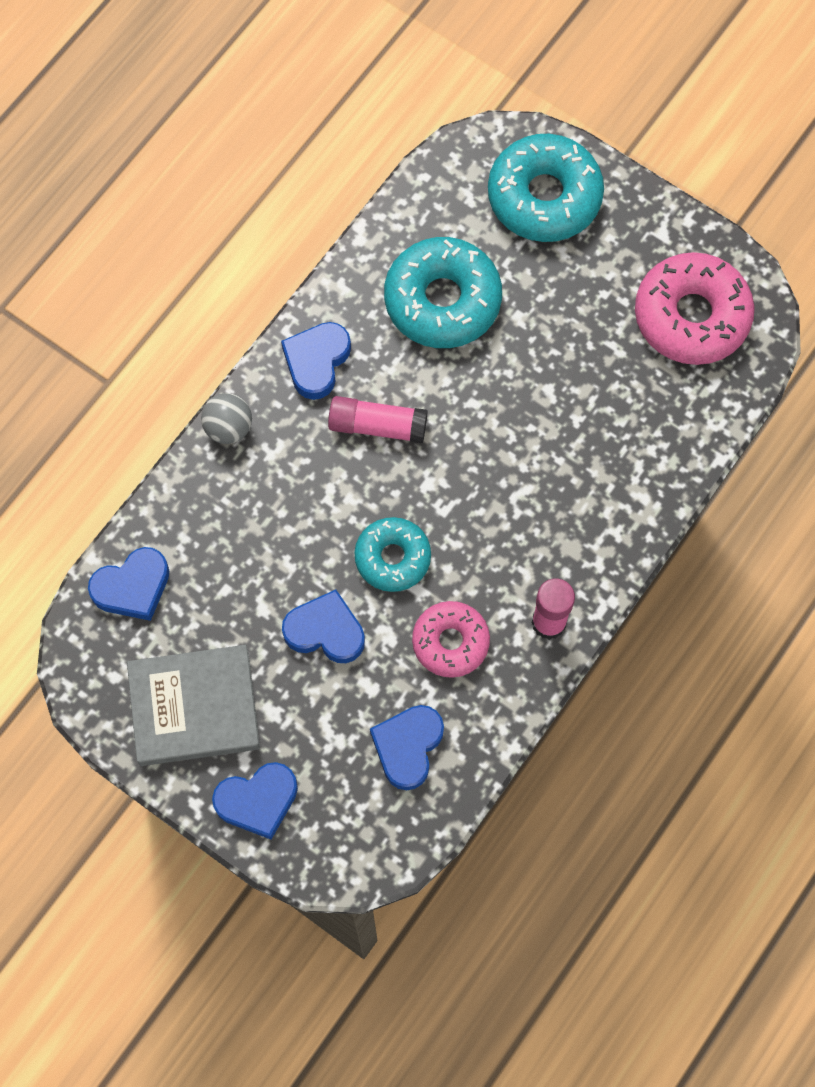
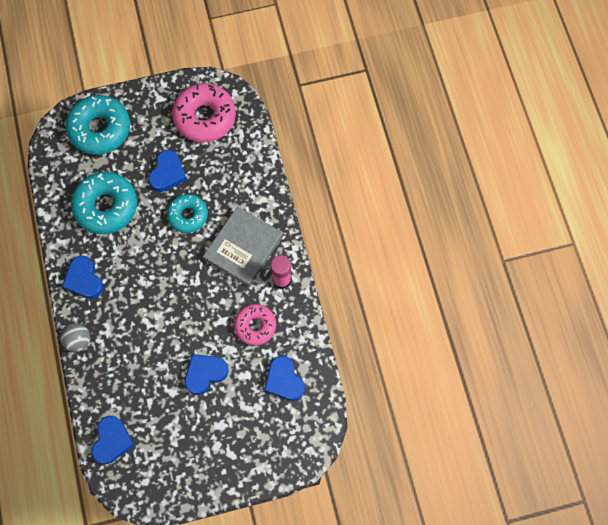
camera: 50 degrees left, 0 degrees up
(194, 707) = (189, 457): grey book -> grey book (243, 248)
(257, 801) = (253, 463): blue heart -> blue heart (167, 173)
(377, 426) = (135, 278): pink glue stick -> none
(392, 558) = (198, 319): turquoise donut -> turquoise donut (188, 215)

